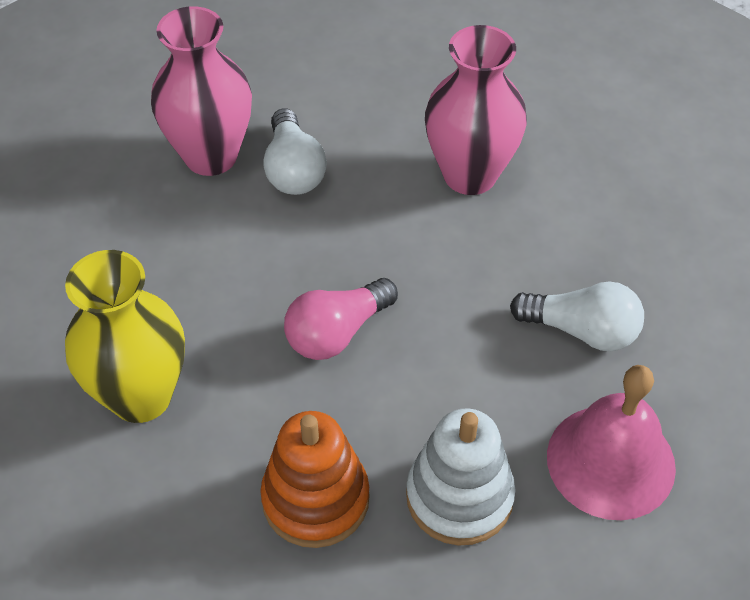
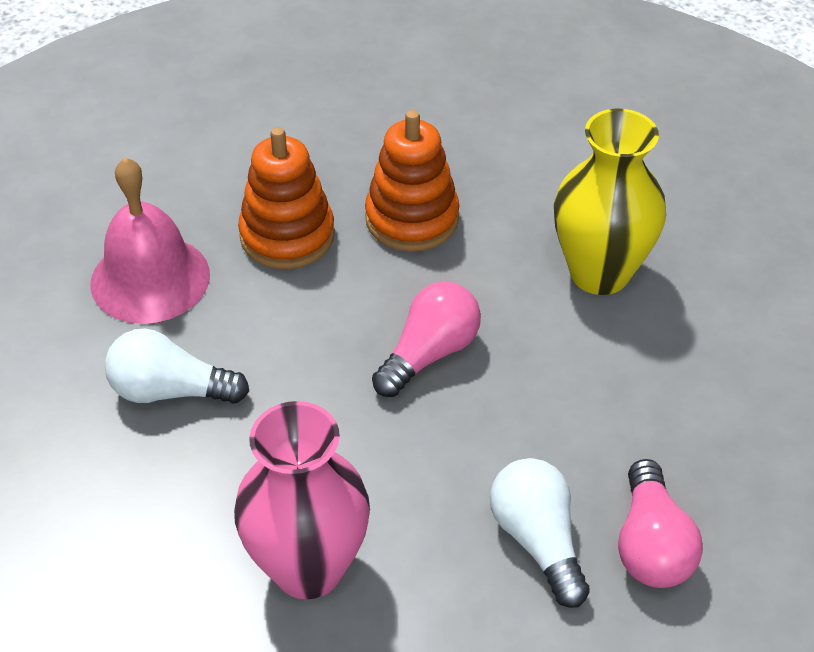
camera: 170 degrees right, 5 degrees down
(211, 156) = (651, 545): pink vase -> pink light bulb
(459, 497) = (287, 236): white stacking toy -> orange stacking toy

